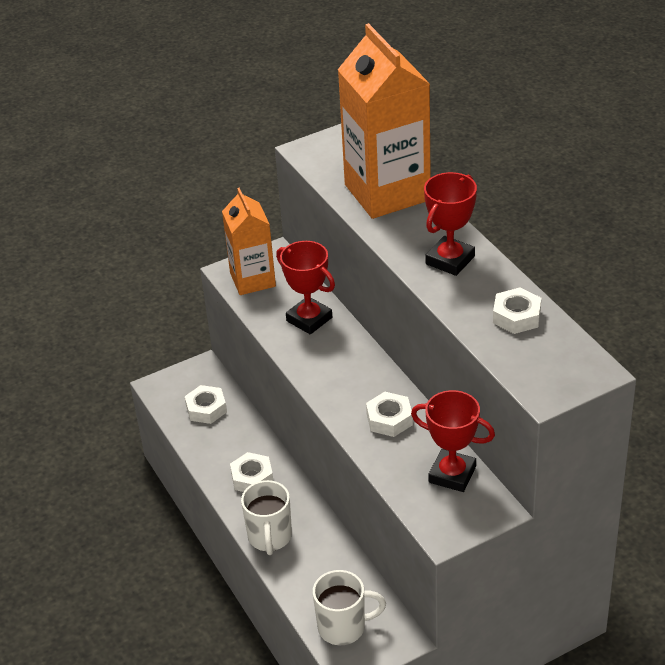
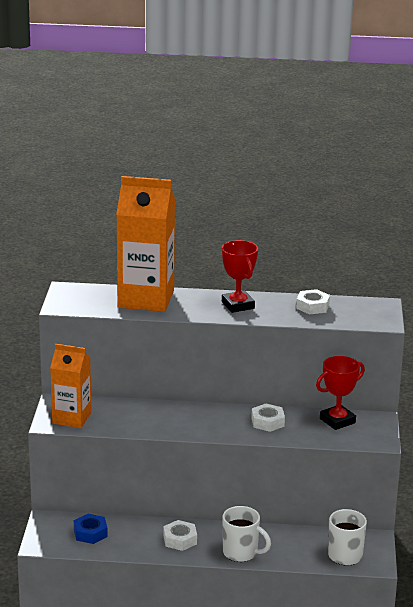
camera: 60 degrees left, 15 degrees down
(206, 409) = (90, 533): white nut -> blue nut
(309, 319) = (140, 413): red trophy -> none

